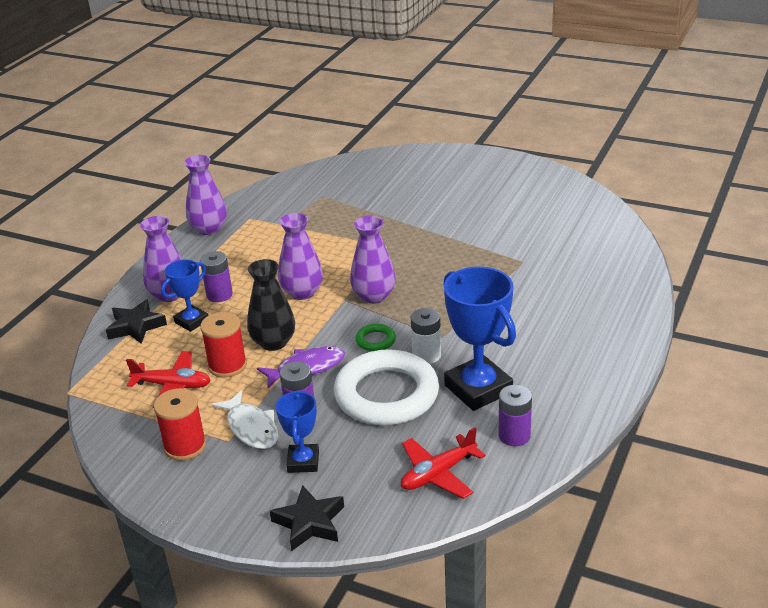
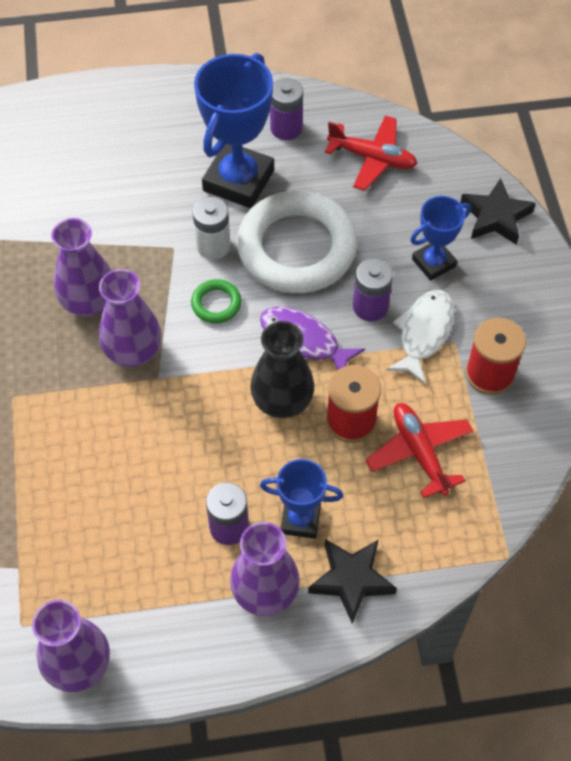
camera: 125 degrees left, 25 degrees up
(302, 292) = (169, 432): purple vase -> purple vase (89, 302)

